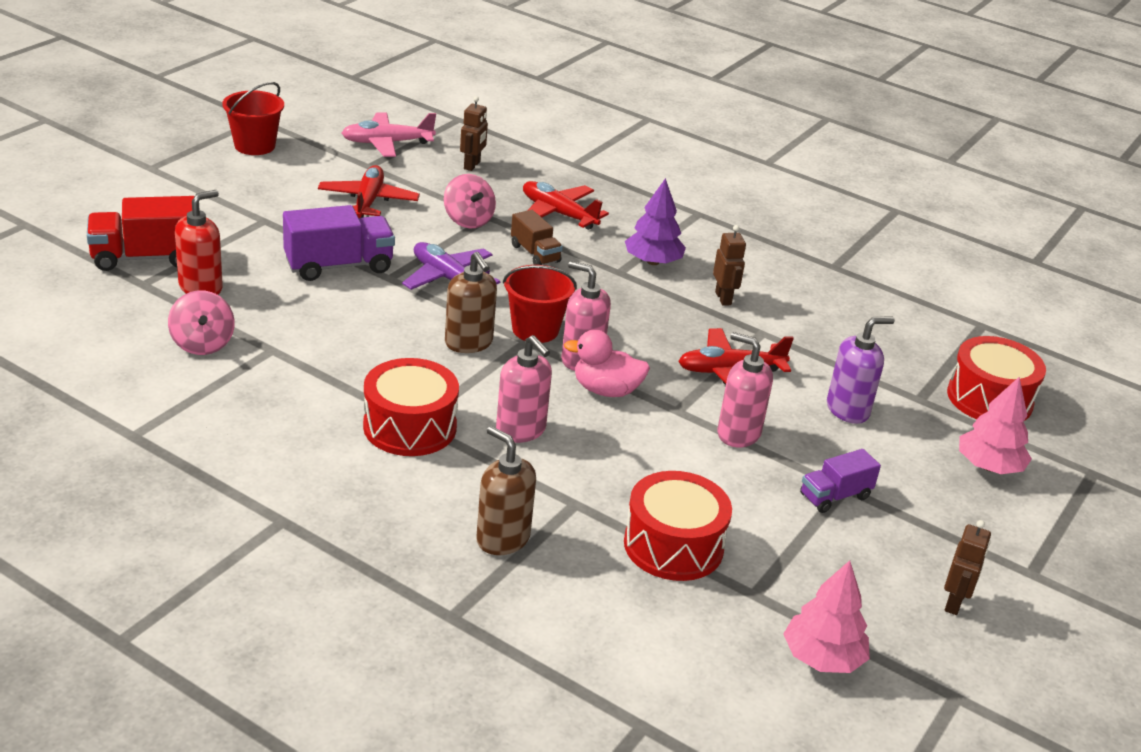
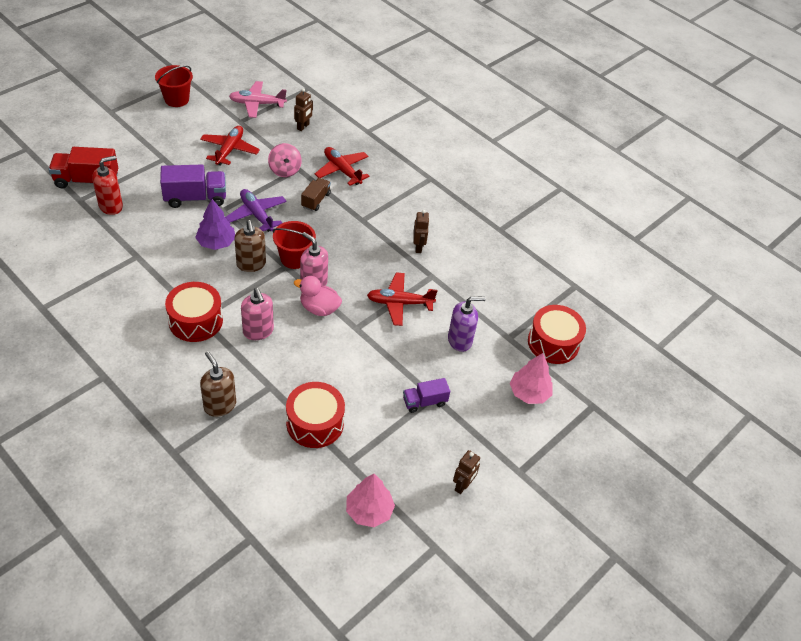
camera: 10 degrees right, 15 degrees up
(202, 344) = (99, 247): pink spinning top -> none
(535, 253) = (316, 200): brown truck -> brown truck turned 135 degrees counterclockwise
(652, 262) = (386, 214): purple tree -> purple tree (216, 243)
(738, 434) = (385, 349): pink soap dispenser -> none

